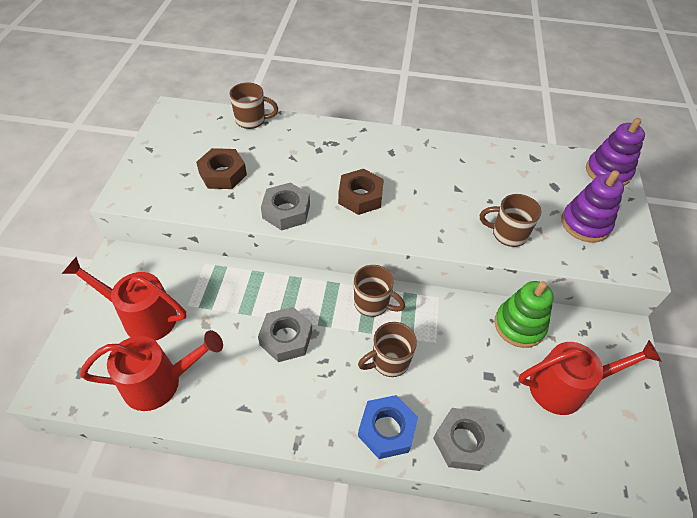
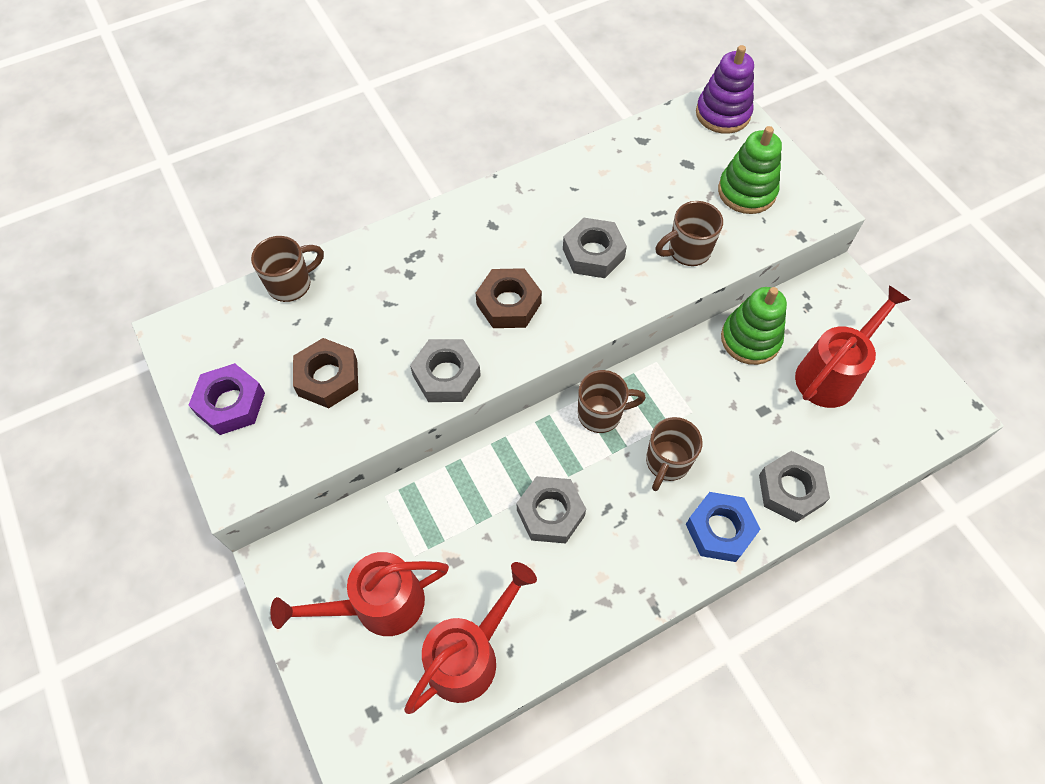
camera: 35 degrees left, 10 degrees up
(163, 157) = (231, 404): none -> purple nut
(440, 200) = (593, 253): none -> grey nut
(585, 224) = (746, 191): purple stacking toy -> green stacking toy

